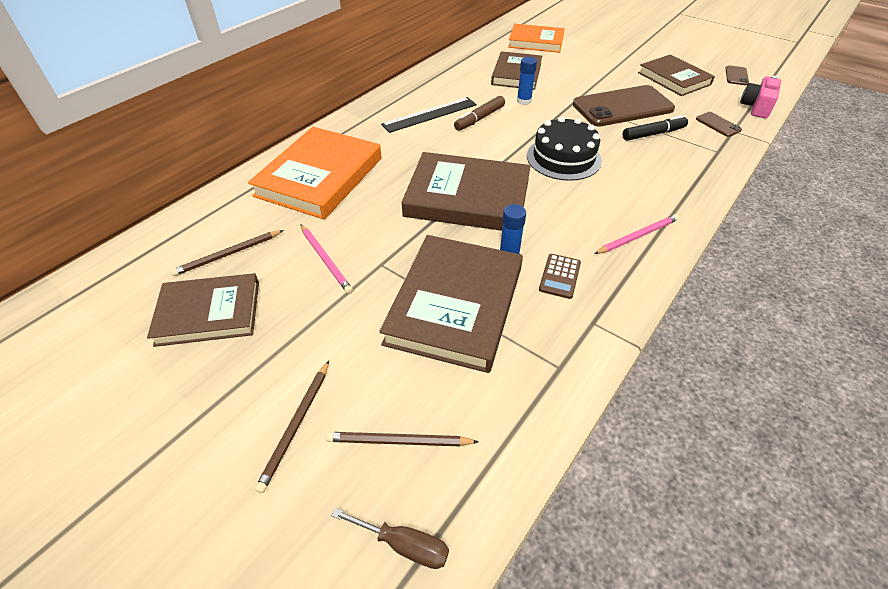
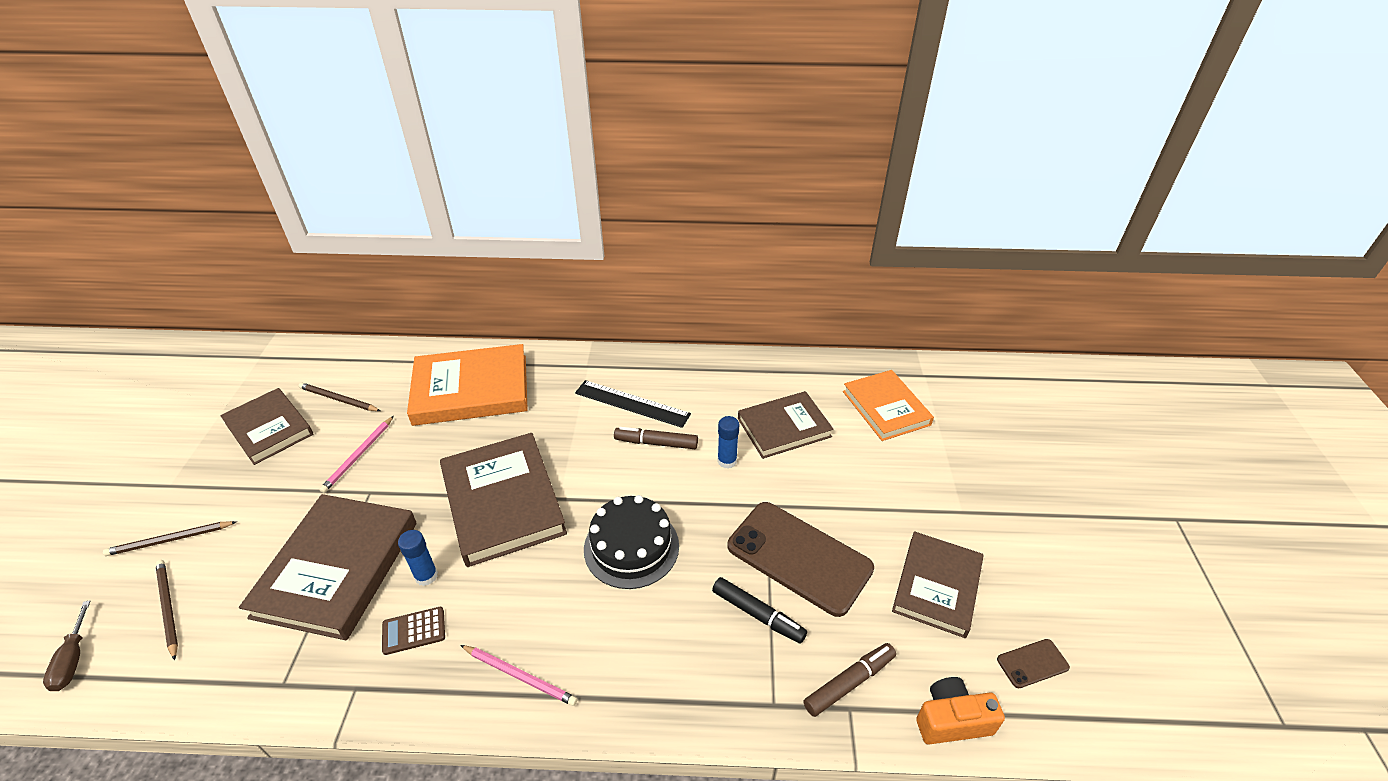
camera: 55 degrees right, 5 degrees down
(455, 305) = (337, 568): brown book -> brown book turned 60 degrees counterclockwise
(718, 124) = (849, 683): brown phone -> brown marker
(756, 107) = (952, 720): pink camera -> orange camera

